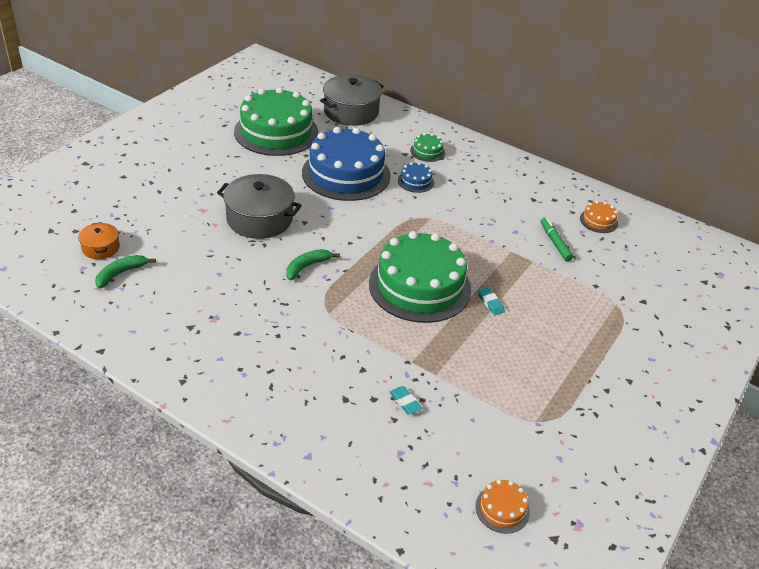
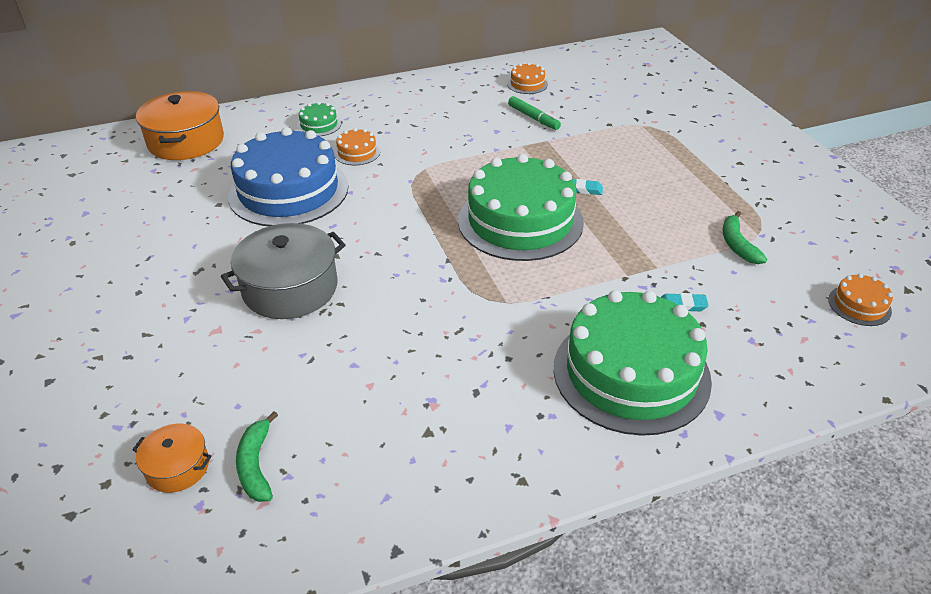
camera: 50 degrees left, 0 degrees up
(276, 132) = (146, 208): green cake -> green cake (631, 373)
(307, 267) = (414, 286): green banana -> green banana (737, 245)
(351, 112) = (186, 141): grey pot -> orange pot
(415, 181) = (357, 152): blue cake -> orange cake
(555, 243) = (533, 118): green marker -> green marker turned 150 degrees counterclockwise

